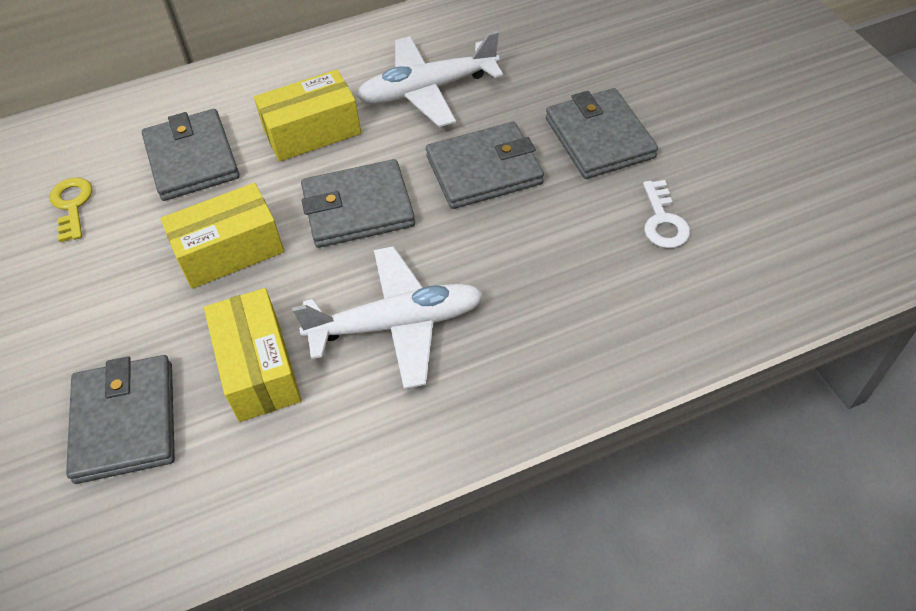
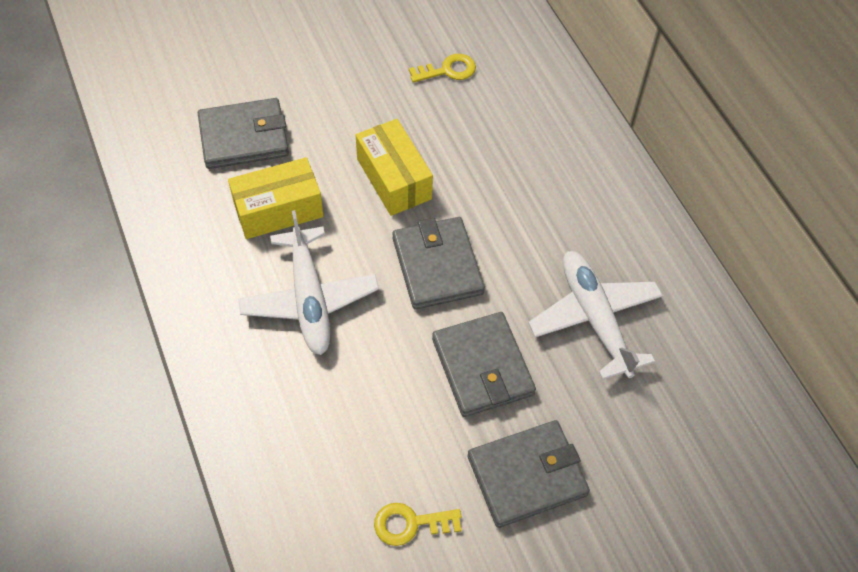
camera: 85 degrees right, 5 degrees up
(192, 159) = (499, 140): grey wallet -> none
(312, 132) = (533, 225): yellow box -> none
(663, 221) = (410, 524): white key -> yellow key

